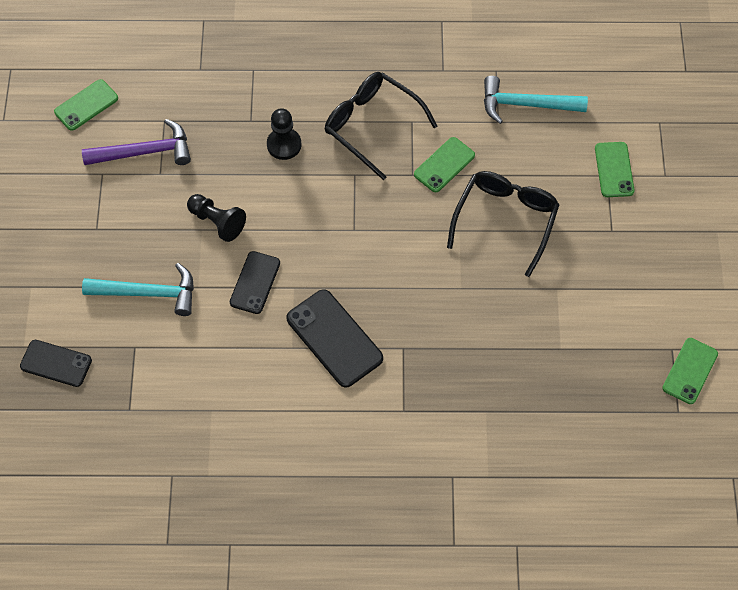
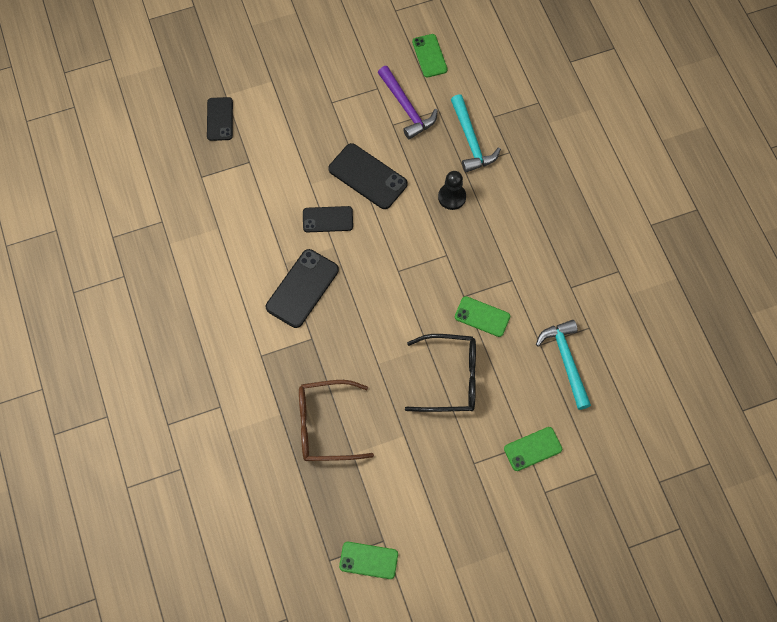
camera: 70 degrees right, 5 degrees up
(86, 105) = (429, 56): green phone -> green phone turned 45 degrees clockwise
(148, 293) = (293, 154): turquoise hammer -> turquoise hammer (471, 141)
(217, 222) = (367, 176): black pawn -> black phone
(372, 125) = (495, 252): black glasses -> none
(517, 366) = (325, 425): none -> brown glasses

